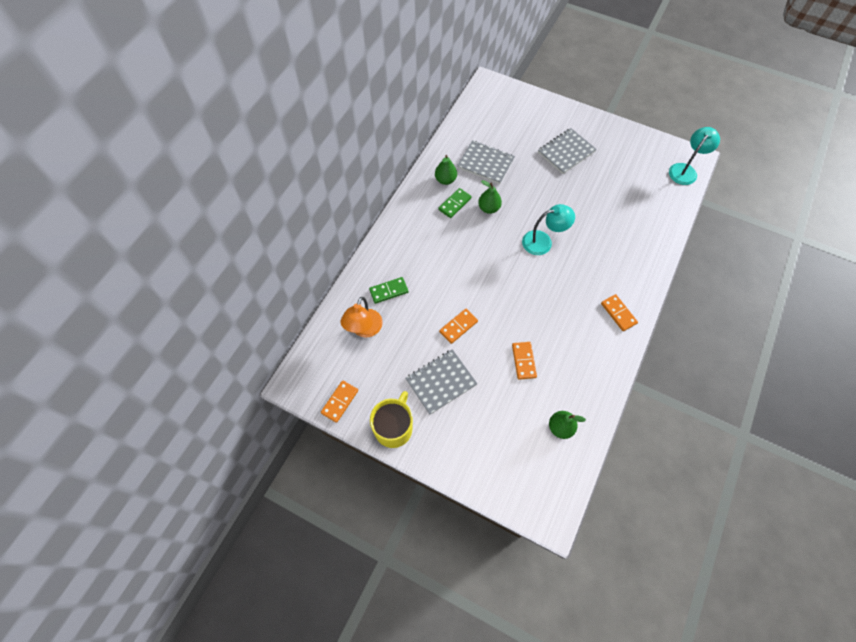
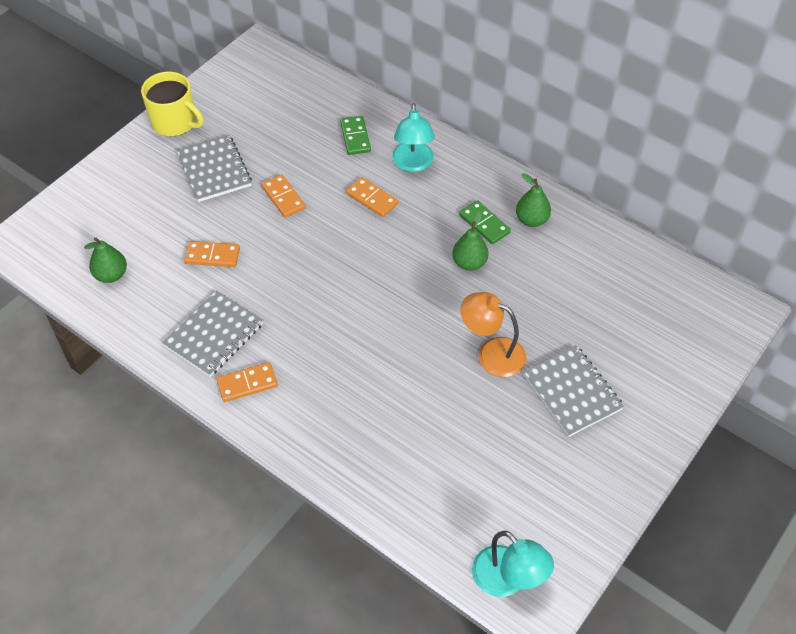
camera: 100 degrees right, 10 degrees down
(339, 401) = (223, 82): orange domino -> orange domino (372, 199)
(364, 329) = (307, 109): orange lamp -> orange lamp (492, 353)
(485, 163) = (559, 274): grey notebook -> grey notebook (214, 335)
(543, 241) = (394, 318): turquoise lamp -> turquoise lamp (413, 164)

